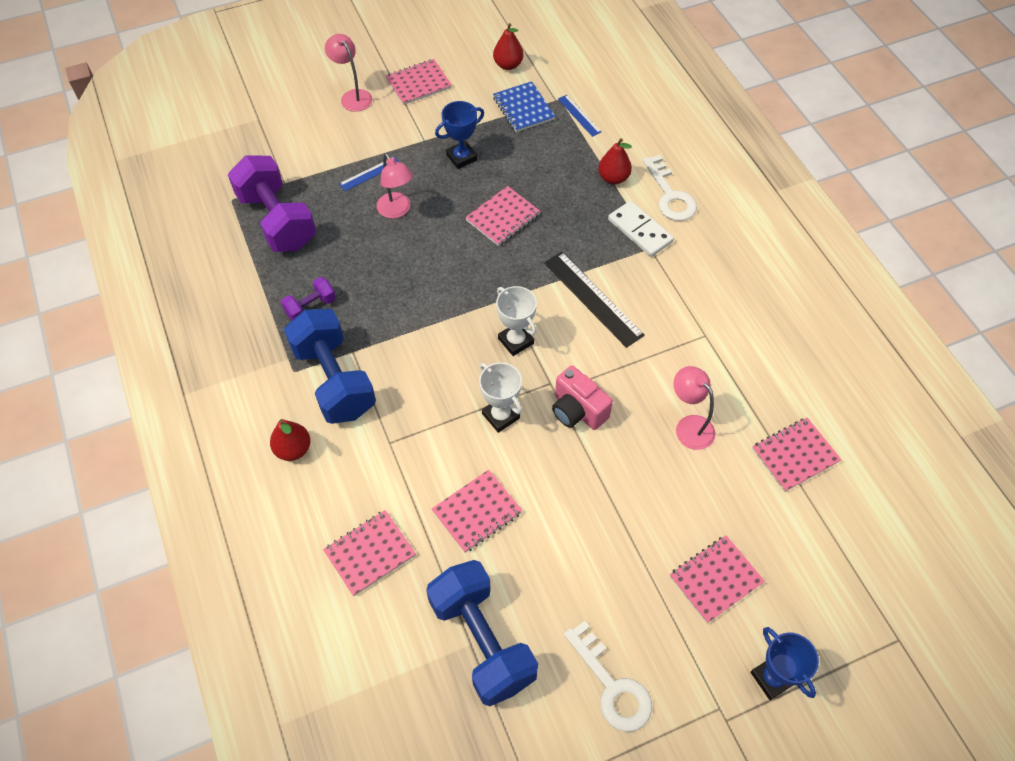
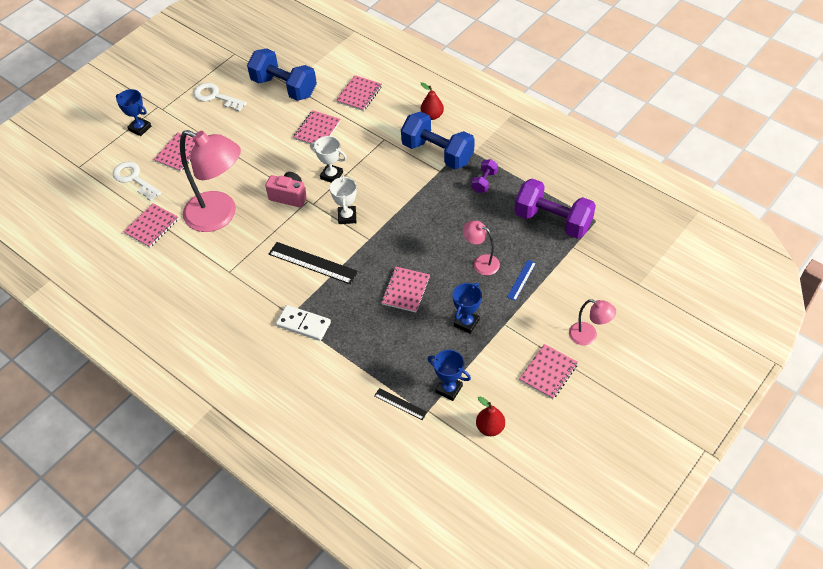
camera: 155 degrees right, 5 degrees down
(515, 341) = (347, 217): white trophy -> white trophy turned 60 degrees clockwise
(523, 108) = (449, 389): blue notebook -> blue trophy
(579, 115) = (400, 404): blue ruler -> black ruler
(613, 178) = (343, 358): red pear -> none
(670, 195) = (294, 363): white key -> white key (134, 179)
(689, 426) = (220, 216): pink lamp -> pink lamp, size x2.12

